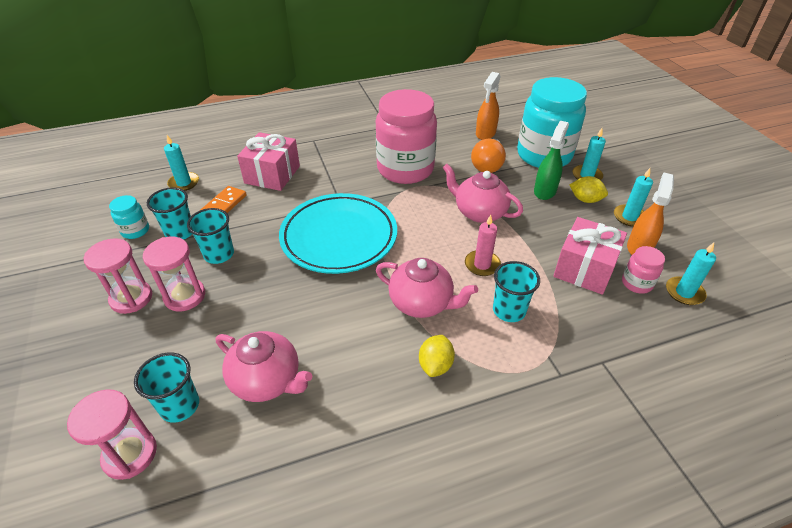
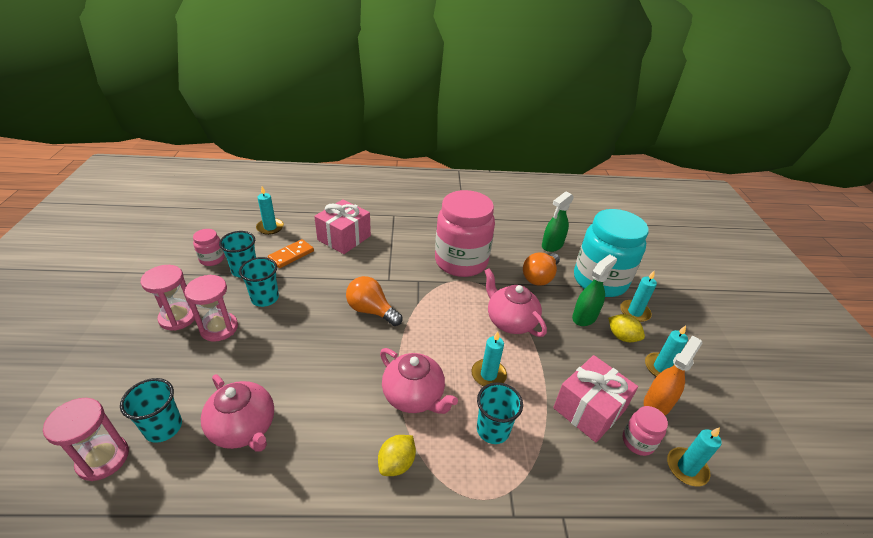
camera: 15 degrees right, 5 degrees down
(135, 231) = (212, 259): turquoise jar -> pink jar
(339, 237) = (371, 310): turquoise plate -> orange light bulb
(482, 265) = (488, 375): pink candle -> turquoise candle
(485, 133) = (552, 245): orange spray bottle -> green spray bottle

